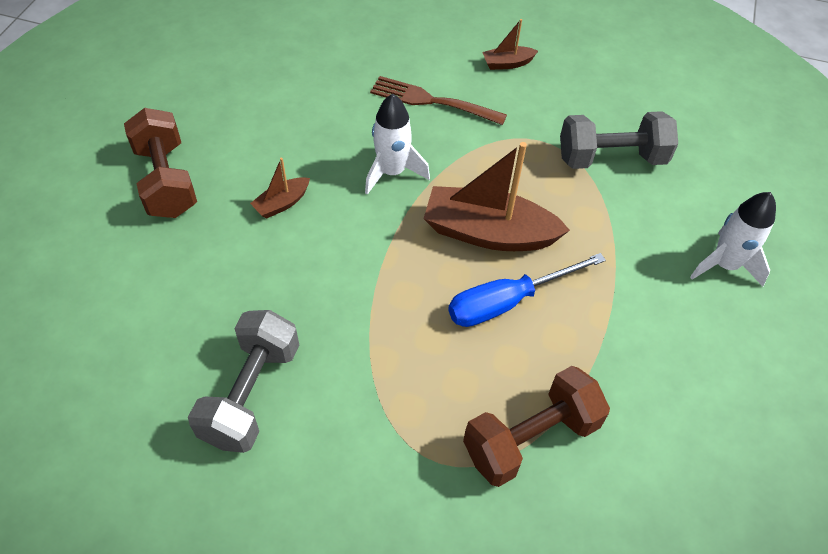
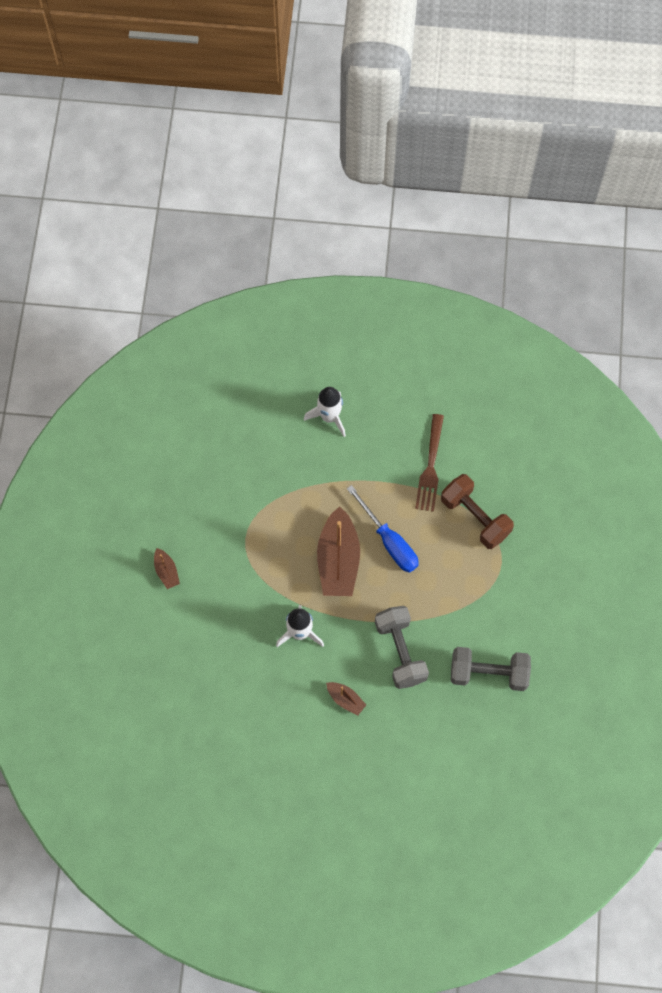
camera: 100 degrees left, 15 degrees up
(167, 181) = (344, 786): brown dumbbell -> none
(433, 101) = (221, 619): brown fork -> brown fork (430, 466)
(611, 158) = (252, 489): grey dumbbell -> grey dumbbell (400, 651)

